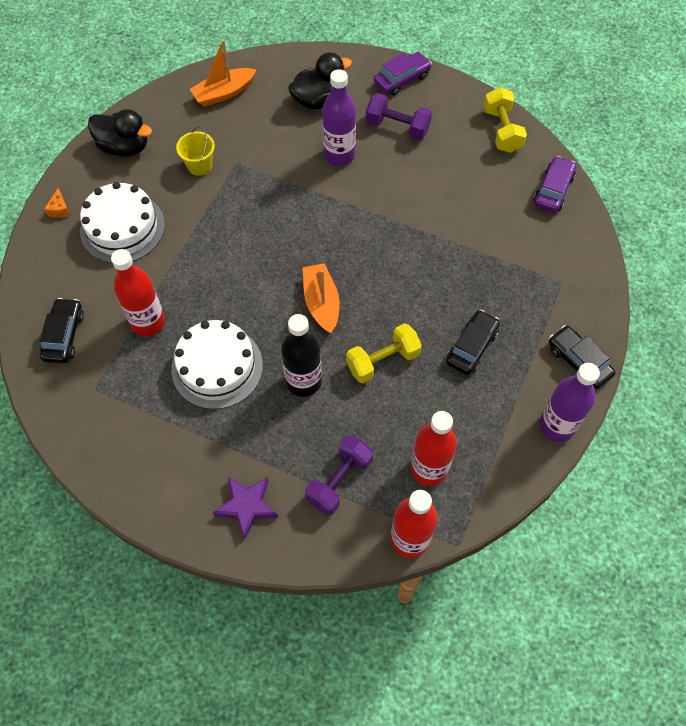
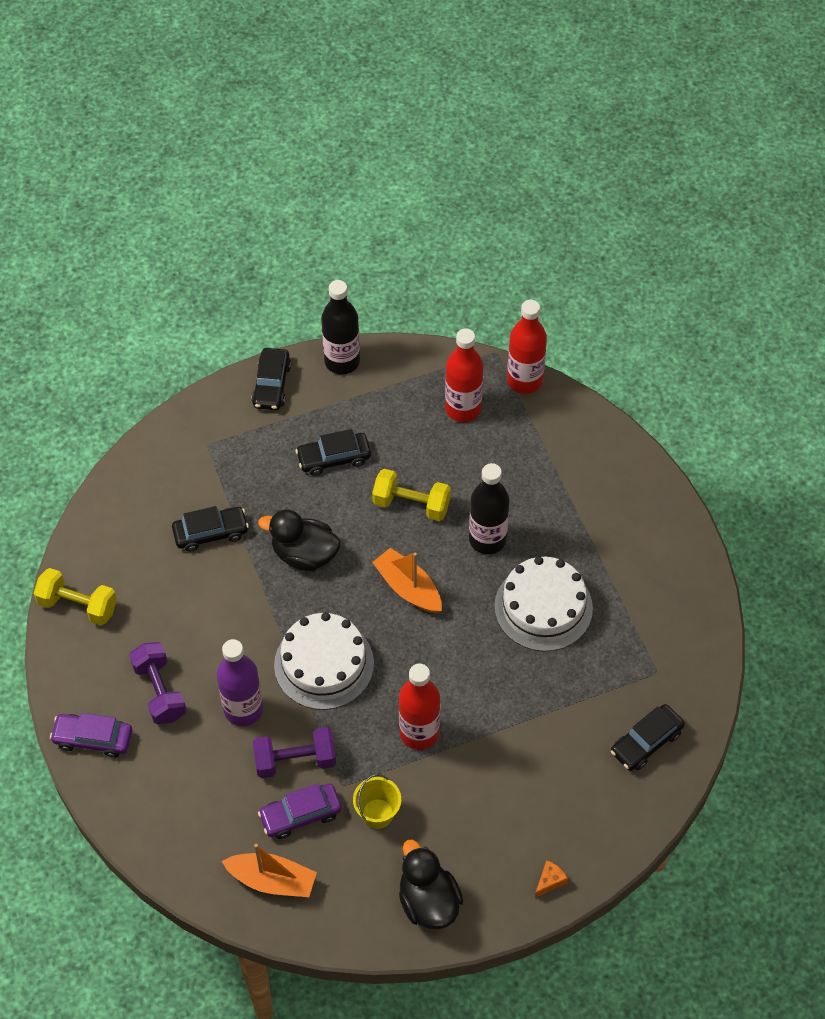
camera: 135 degrees left, 5 degrees down
(122, 228) = (508, 807): white cake -> white cake (324, 664)
(148, 322) = (565, 693): red bottle -> red bottle (419, 733)
(247, 506) = (616, 489): purple star -> none
(318, 100) = (194, 787): black duck -> black duck (304, 554)
(321, 303) = (408, 588): orange boat -> orange boat turned 105 degrees clockwise
(339, 480) = (533, 453): purple dumbbell -> purple dumbbell (295, 760)
(484, 231) = (211, 533): none -> black car
(502, 130) = (78, 605): yellow dumbbell -> yellow dumbbell turned 75 degrees clockwise
(553, 190) = (112, 517): purple car -> purple car (301, 815)
(556, 425) = (342, 361): purple bottle -> black bottle

